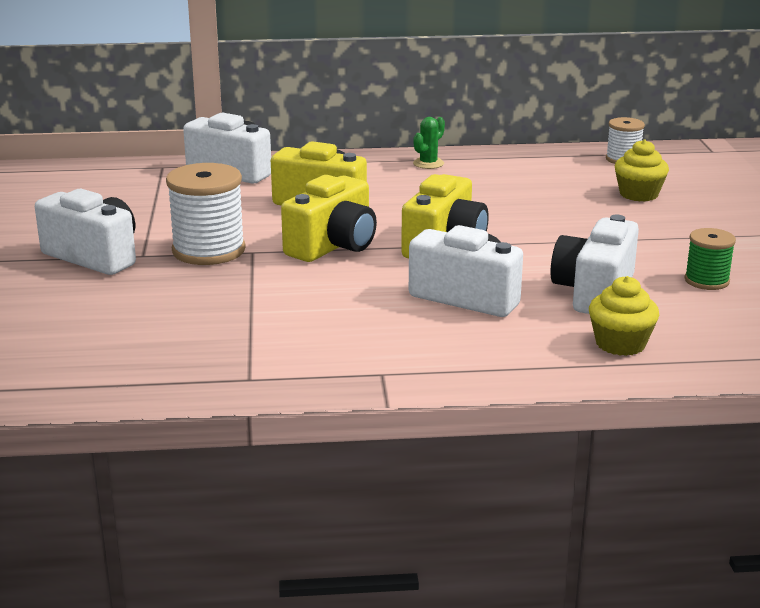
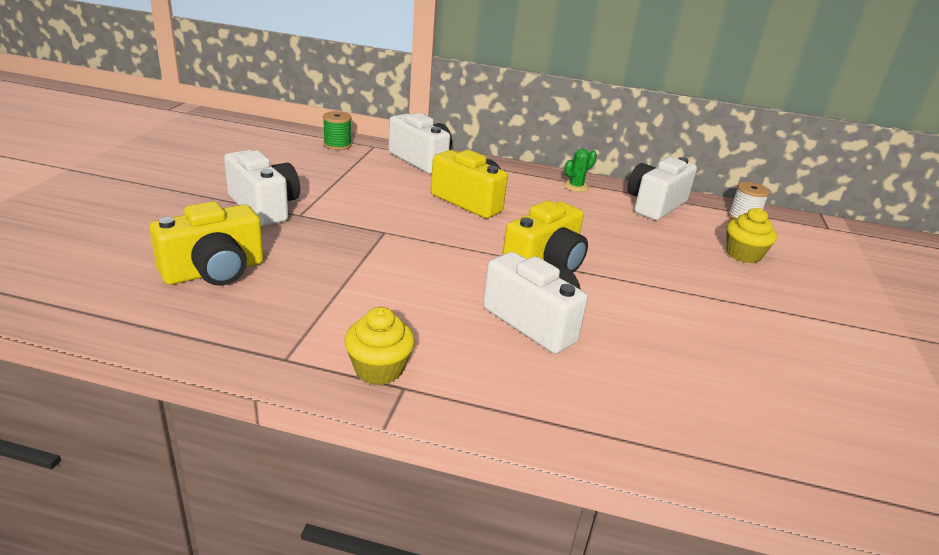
camera: 15 degrees right, 5 degrees up
(208, 250) = (352, 222): white spool -> none
(333, 246) = (452, 242): yellow camera -> yellow camera (214, 271)
(594, 292) = (655, 348): white camera -> white camera (655, 205)
(620, 344) = (653, 417): yellow cupcake -> yellow cupcake (379, 369)
(706, 281) = (773, 364): green spool -> green spool (337, 145)

